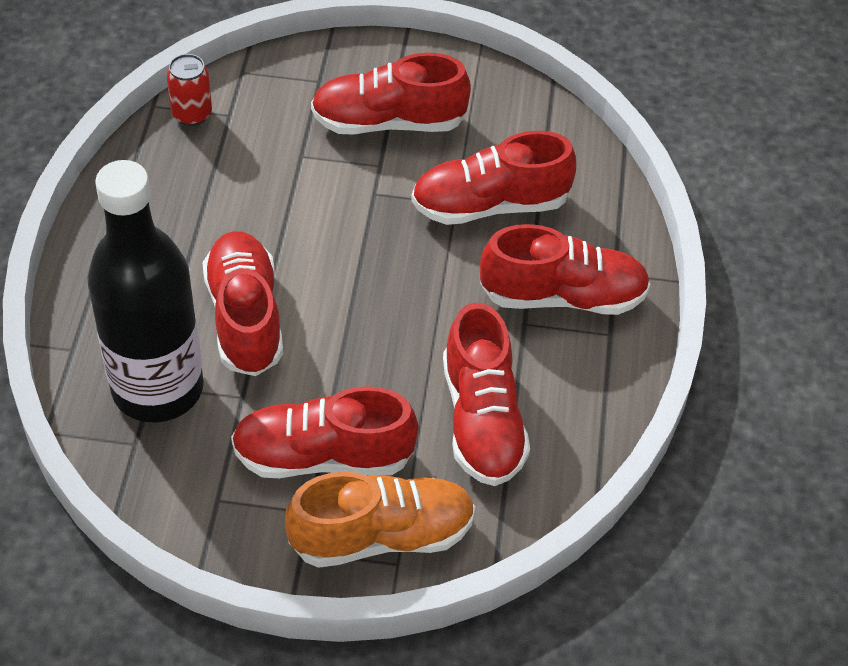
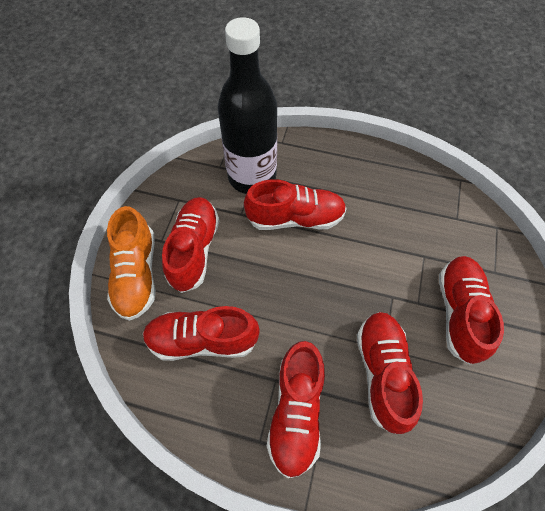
camera: 100 degrees right, 10 degrees up
(192, 114) = (455, 199): red can -> none

